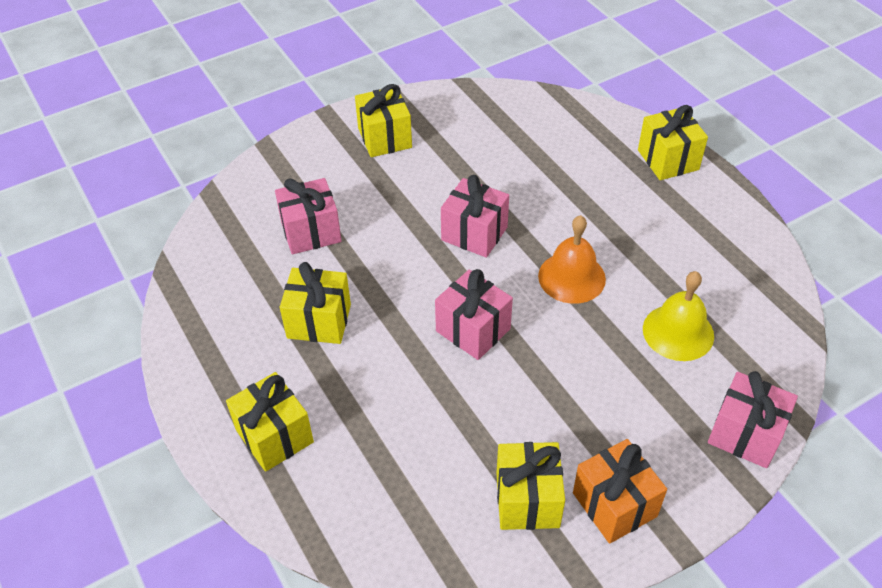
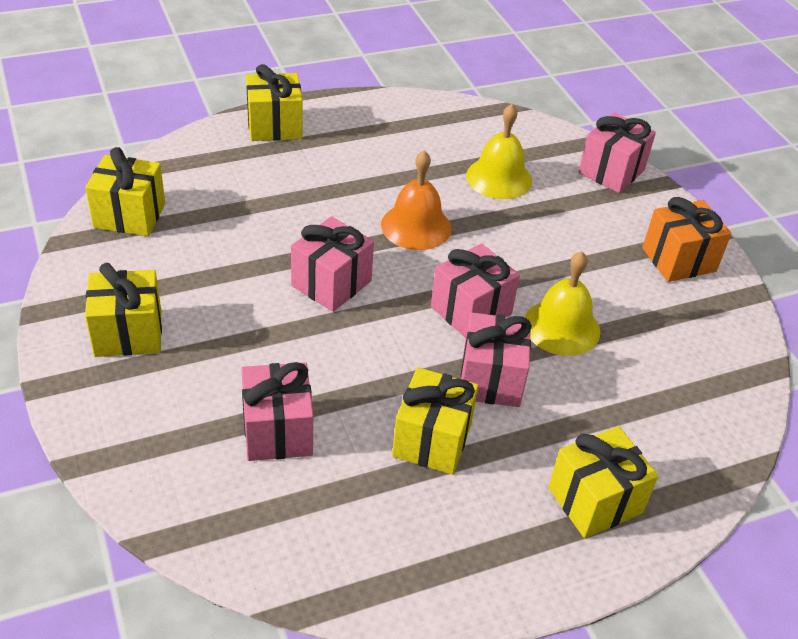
camera: 85 degrees left, 5 degrees down
(393, 352) = (491, 379): none -> pink gift
(473, 400) = (561, 327): none -> yellow bell
(527, 500) = (674, 312): yellow gift -> yellow gift (129, 215)

